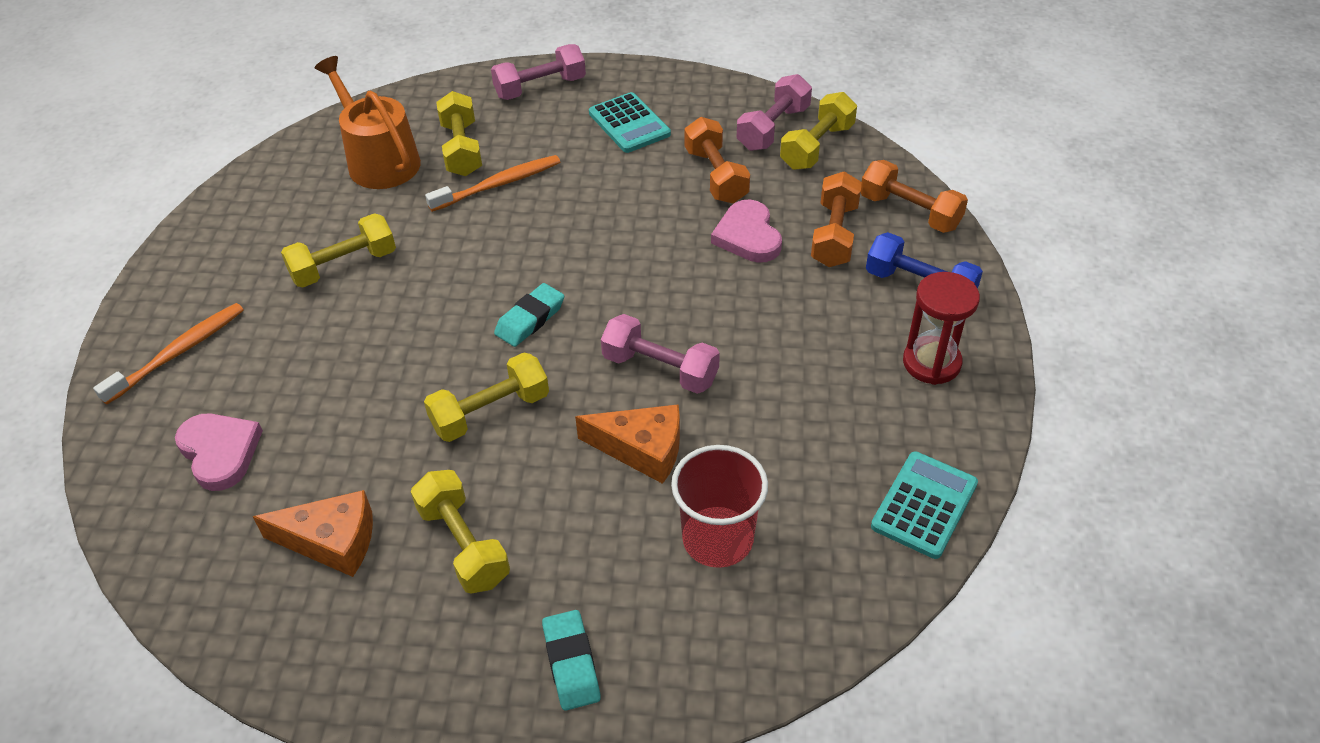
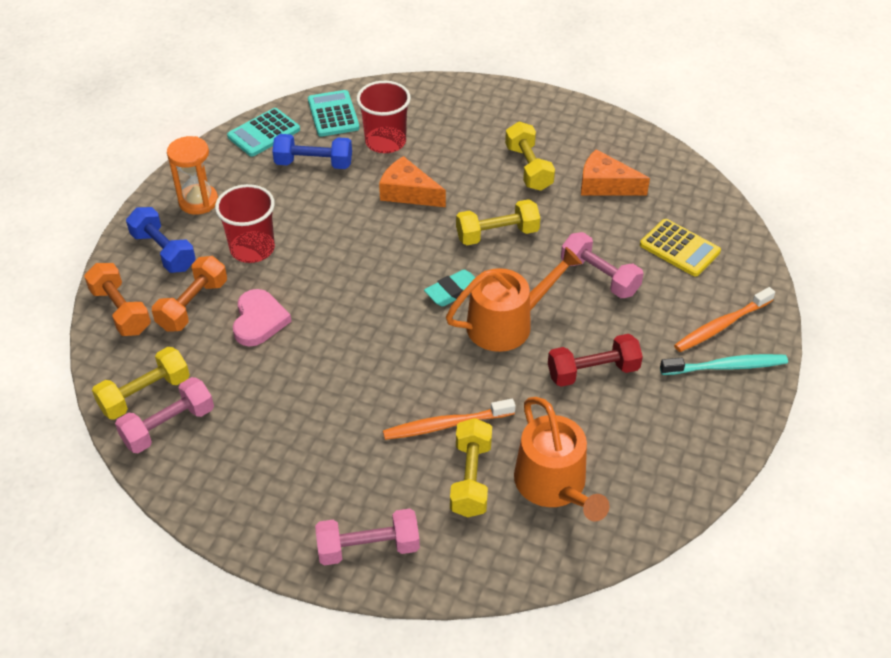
camera: 165 degrees left, 0 degrees up
(182, 305) = (726, 367): none -> turquoise toothbrush
(220, 452) = (679, 248): pink heart -> yellow calculator
(344, 266) = (592, 371): yellow dumbbell -> red dumbbell
(454, 296) = (506, 323): none -> orange watering can
(571, 663) = (483, 109): turquoise eraser -> none
(629, 124) = (298, 469): turquoise calculator -> turquoise calculator (333, 114)
(660, 369) = (375, 236): pink dumbbell -> pink dumbbell (599, 277)
(715, 176) = (251, 385): orange dumbbell -> none
(809, 466) = (314, 163): none -> blue dumbbell
(812, 315) = (252, 249): none -> red cup
(931, 363) = (198, 201): red hourglass -> orange hourglass

